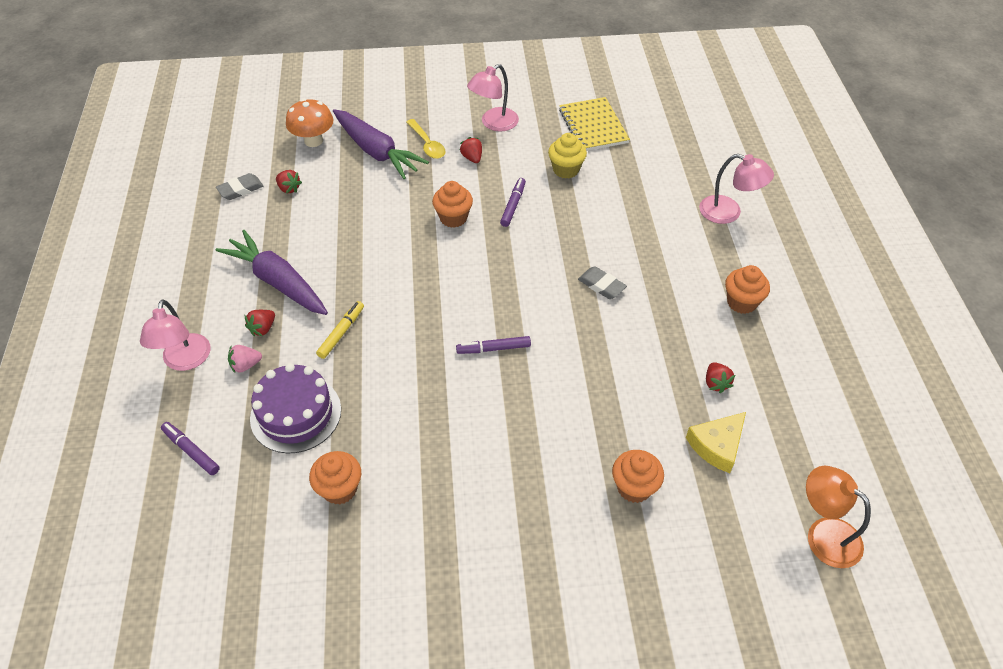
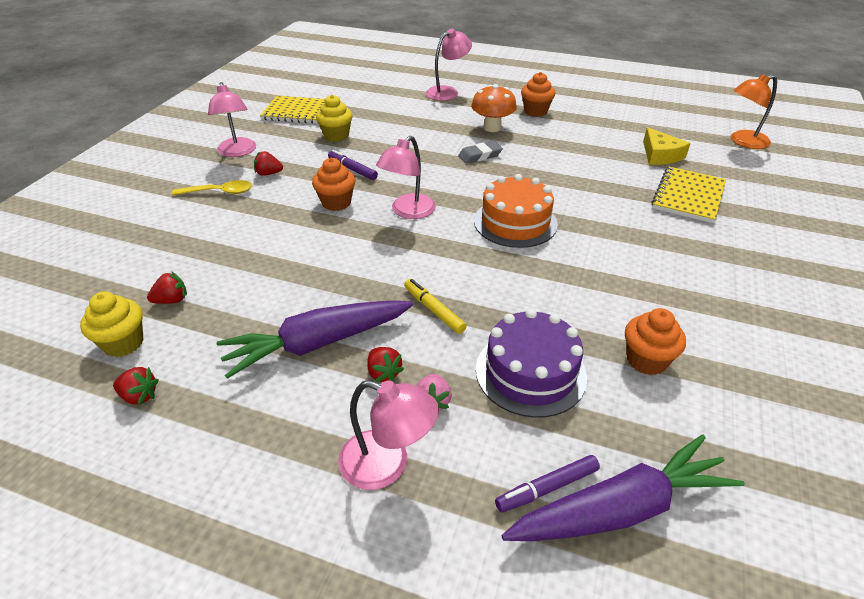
camera: 65 degrees left, 10 degrees down
(240, 189) = (123, 343): grey eraser -> yellow cupcake
(313, 141) = (114, 263): orange mushroom -> orange mushroom (492, 128)
(376, 152) = (190, 224): purple carrot -> purple carrot (621, 508)
(467, 268) = (408, 212): none -> pink lamp
(493, 349) = (515, 222): purple marker -> orange cake
(634, 487) = (688, 196): orange cupcake -> yellow notebook
(716, 383) = (604, 140): red strawberry -> red strawberry (139, 396)

